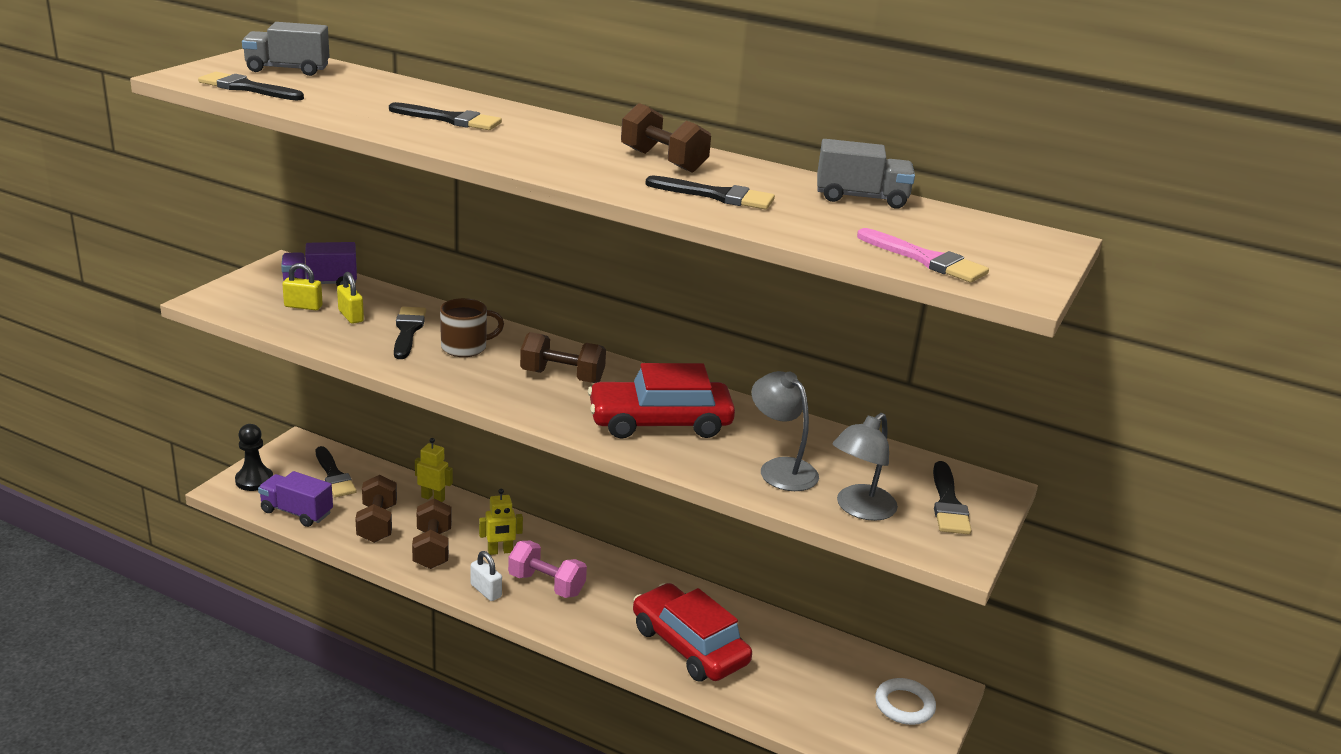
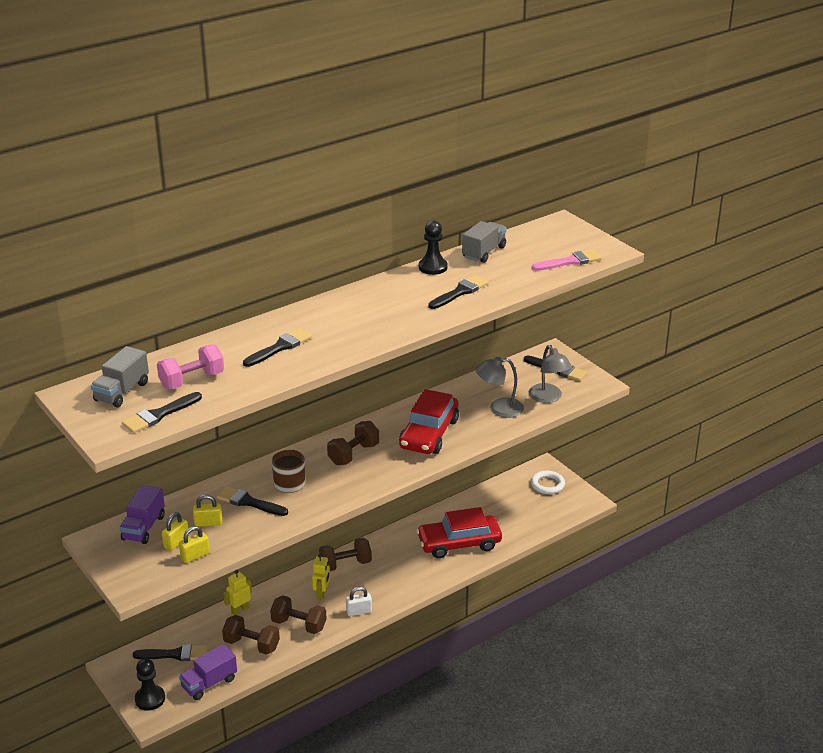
camera: 60 degrees left, 5 degrees up
(283, 322) = (195, 556): none -> yellow padlock
(546, 584) = (369, 583): pink dumbbell -> pink dumbbell (192, 380)
(663, 161) = (397, 293): brown dumbbell -> brown dumbbell (345, 564)
(768, 172) = (433, 267): none -> black pawn

